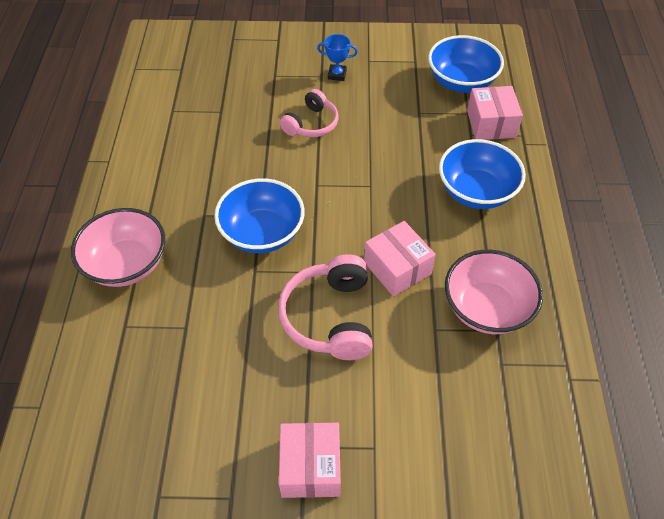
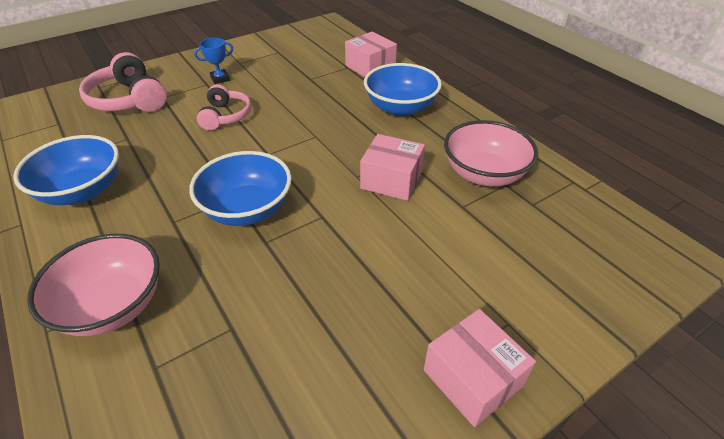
camera: 35 degrees left, 10 degrees down
(330, 317) = (370, 242): pink headphones -> pink headphones (129, 100)
(461, 82) = (325, 52): blue bowl -> blue bowl (82, 191)

